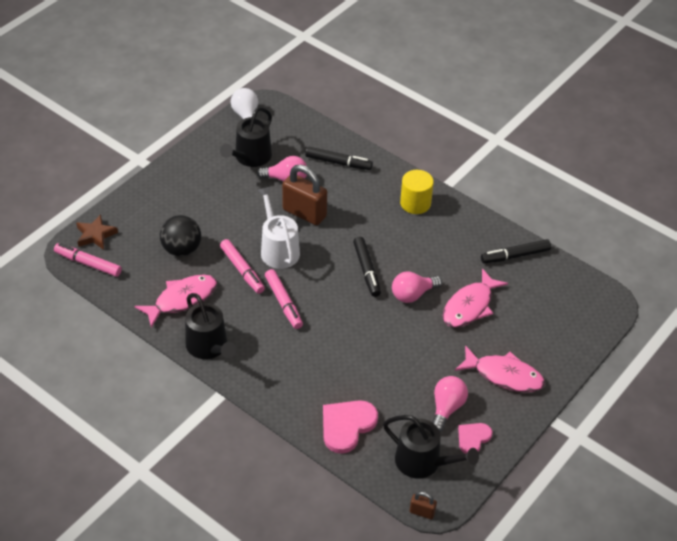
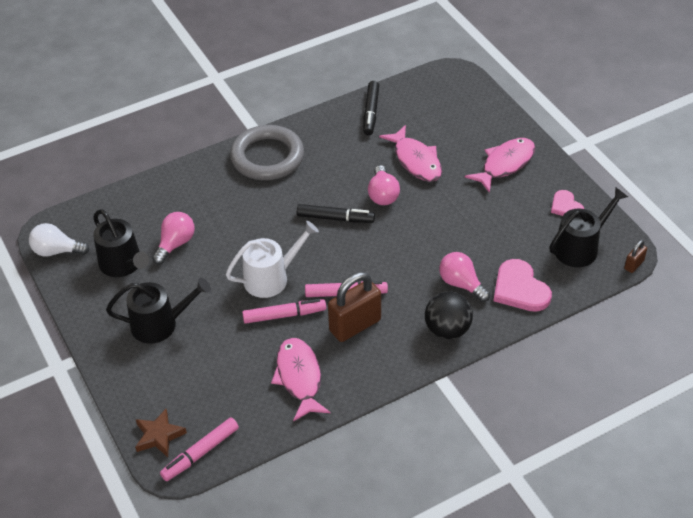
camera: 65 degrees left, 0 degrees up
(181, 249) = (226, 360): black ball -> black ball (447, 330)
(209, 347) = (376, 370): black watering can -> black watering can (160, 324)
(278, 249) = (271, 278): white watering can -> white watering can turned 150 degrees clockwise
(304, 213) = (232, 243): brown padlock -> brown padlock (355, 325)
(338, 163) = (177, 196): black marker -> none
(415, 203) = (267, 157): yellow cylinder -> grey ring
(446, 408) = (526, 213): pink light bulb -> pink light bulb (461, 284)

